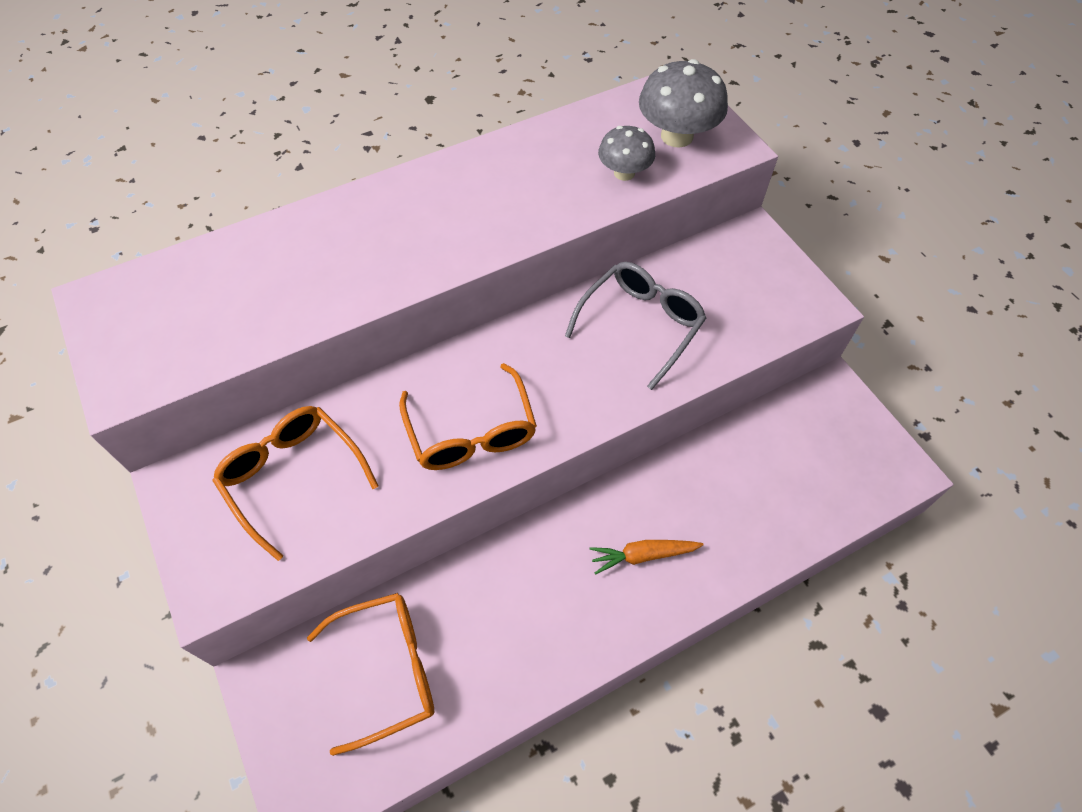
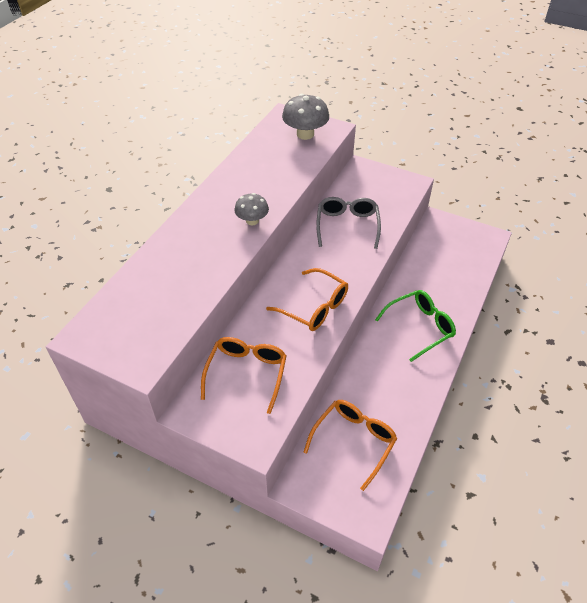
camera: 35 degrees left, 10 degrees down
(292, 476) = (247, 373): orange glasses -> orange glasses turned 90 degrees clockwise
(624, 173) = (297, 159): grey mushroom -> grey mushroom (252, 221)
(643, 555) = (420, 327): orange carrot -> green glasses

